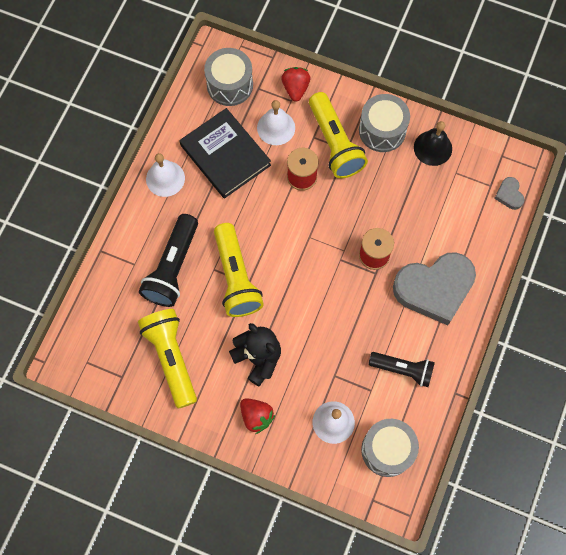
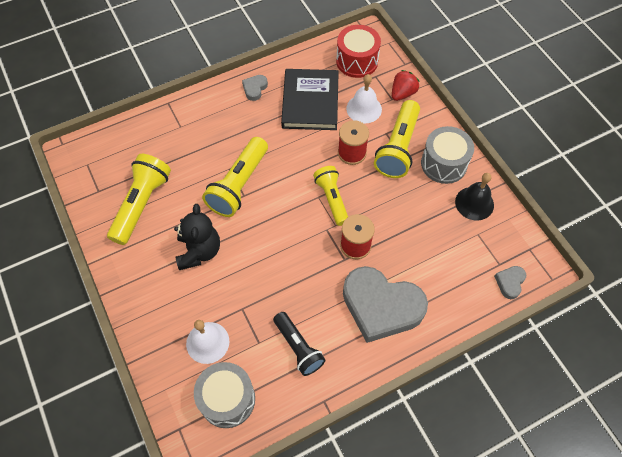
camera: 40 degrees right, 10 degrees down
(165, 178) = (255, 88): white bell -> grey heart
(172, 268) = (202, 147): black flashlight -> none
(230, 85) = (357, 61): grey drum -> red drum
(256, 416) = (157, 291): red strawberry -> none
(322, 230) = (332, 199): none -> yellow flashlight

